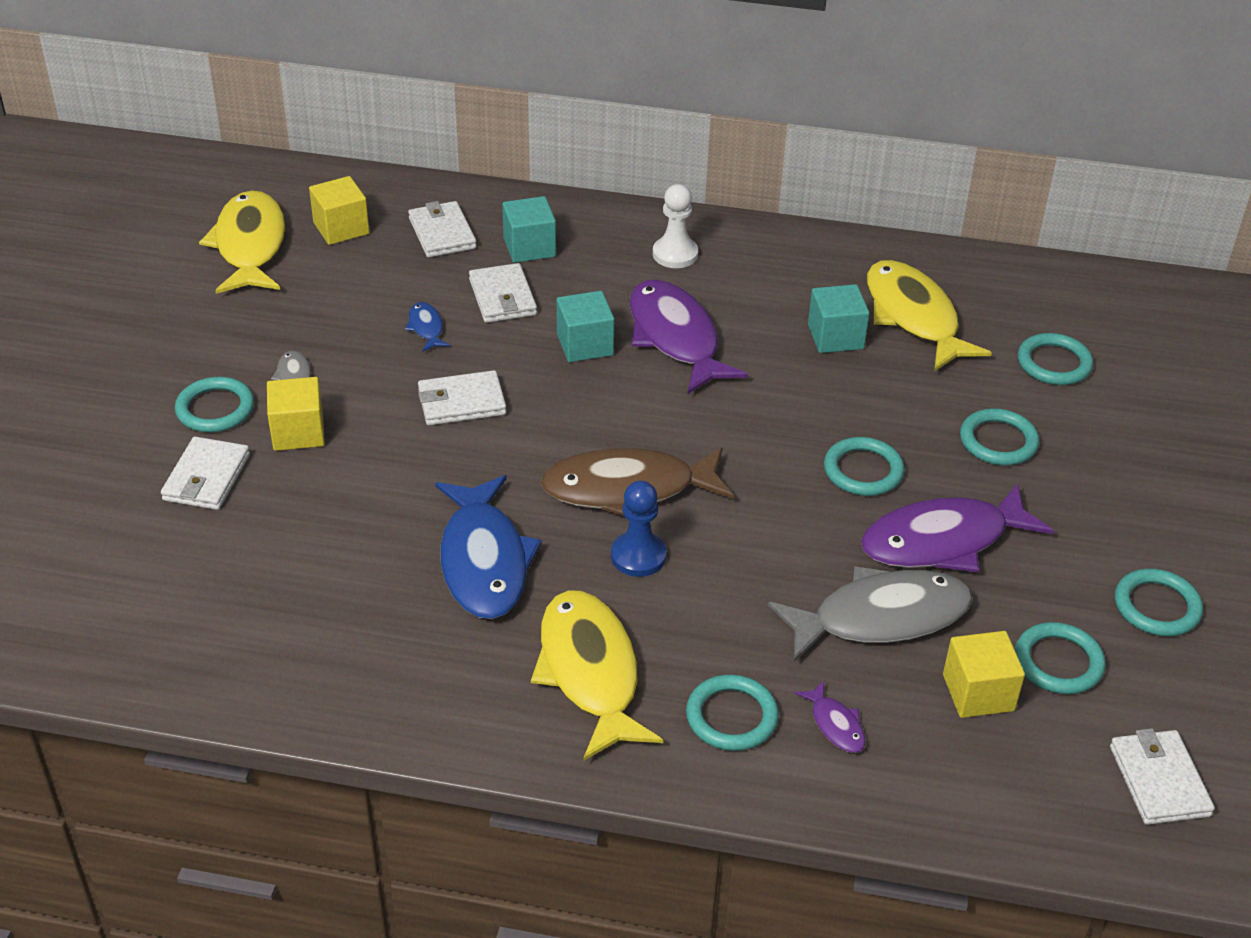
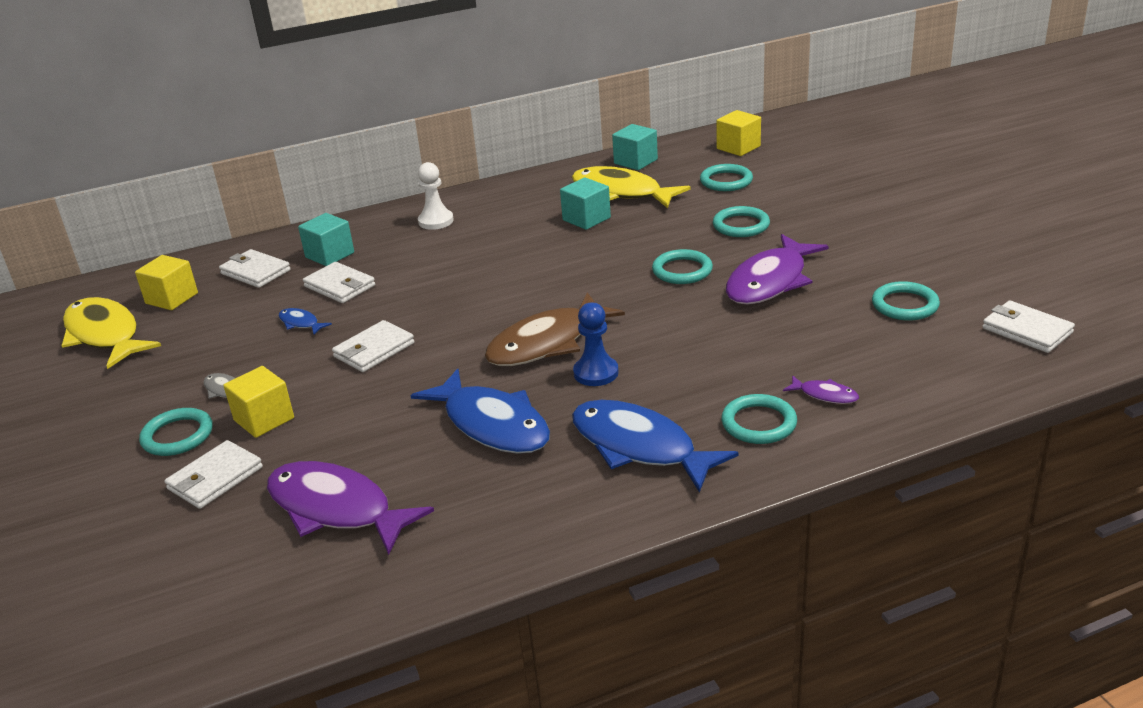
camera: 30 degrees left, 10 degrees down
(206, 477) = (215, 478): white wallet -> white wallet turned 60 degrees clockwise
(585, 345) = (428, 286): turquoise cube -> turquoise cube (635, 161)
(590, 672) = (639, 447): yellow fish -> blue fish
(675, 337) = (485, 259): purple fish -> purple fish (336, 509)
(881, 617) = (782, 332): grey fish -> none
(978, 693) = (882, 339): yellow cube -> yellow cube (738, 147)
(1157, 606) = (920, 257): turquoise ring -> none

